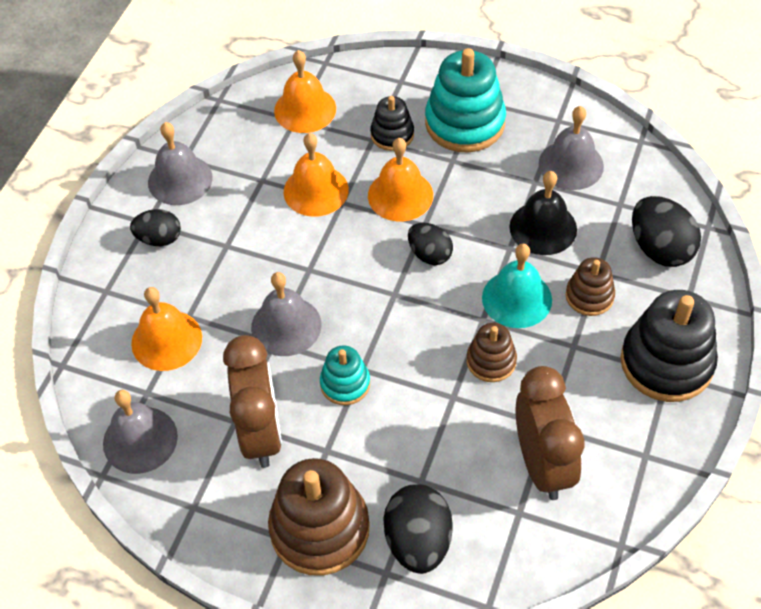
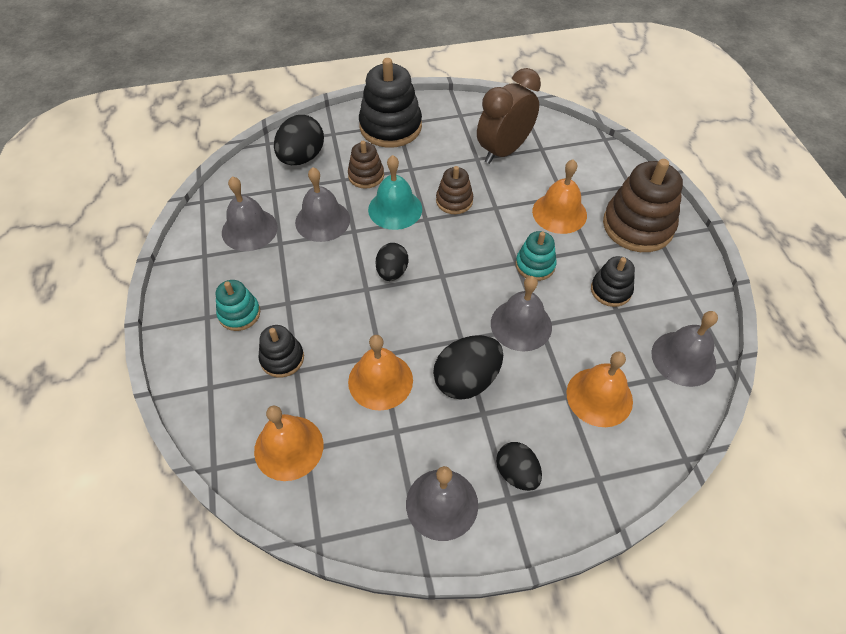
camera: 125 degrees left, 0 degrees up
(261, 433) = (611, 290): brown clock -> black stacking toy
(400, 195) = (347, 318): orange bell -> orange bell (559, 213)
(418, 541) = (599, 180): black egg -> black egg (466, 380)
(465, 123) = (239, 313): turquoise stacking toy -> turquoise stacking toy, size x0.54
(543, 228) = (322, 220): black bell -> grey bell

